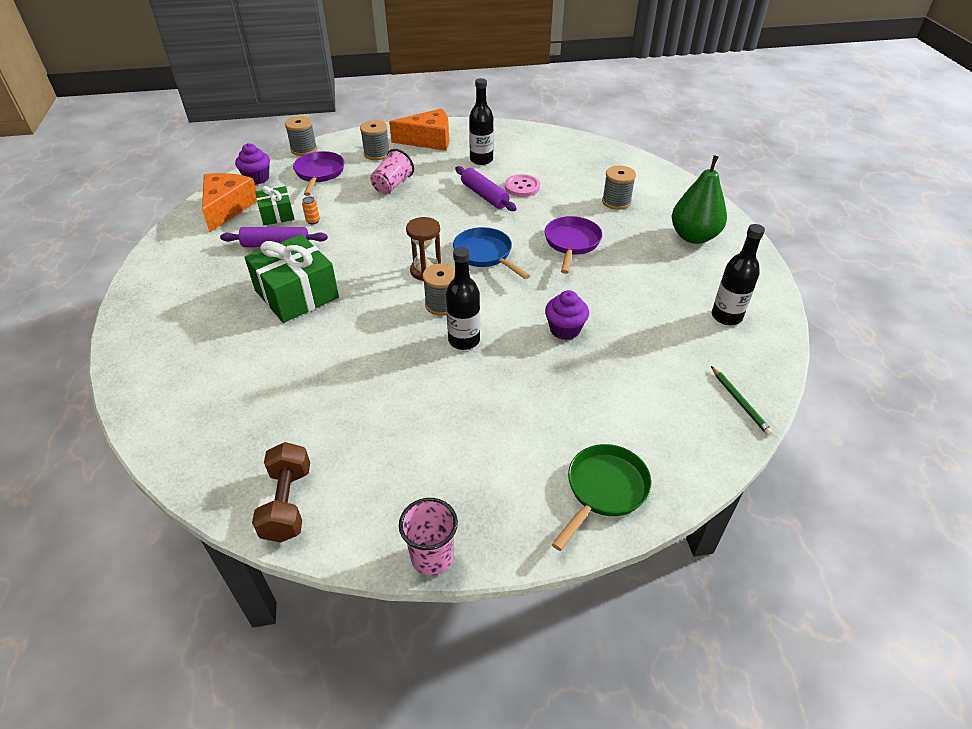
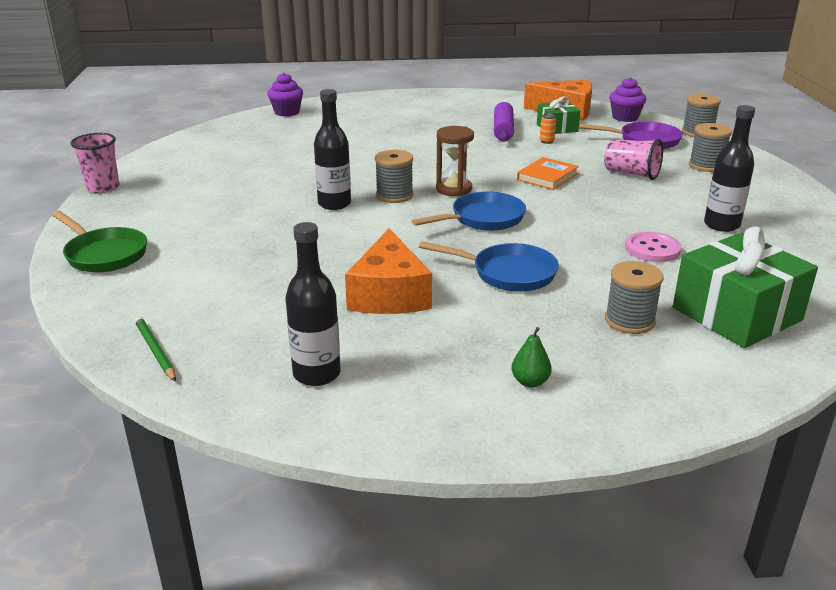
camera: 95 degrees right, 15 degrees down
(287, 503) = (188, 147): brown dumbbell -> none
(297, 294) = (424, 140): green gift -> green gift (736, 314)
(398, 223) = (547, 177): none -> orange book
(428, 140) = (762, 193): orange cheese -> orange cheese (389, 294)
(484, 195) = (621, 223): purple rolling pin -> none
(565, 329) = (332, 254): purple cupcake -> purple cupcake (287, 112)
(571, 243) = (508, 273): purple pan -> blue pan
(693, 237) = (530, 382): green pear -> green pear, size x0.42
(739, 402) = (155, 351): green pencil -> green pencil turned 75 degrees clockwise

